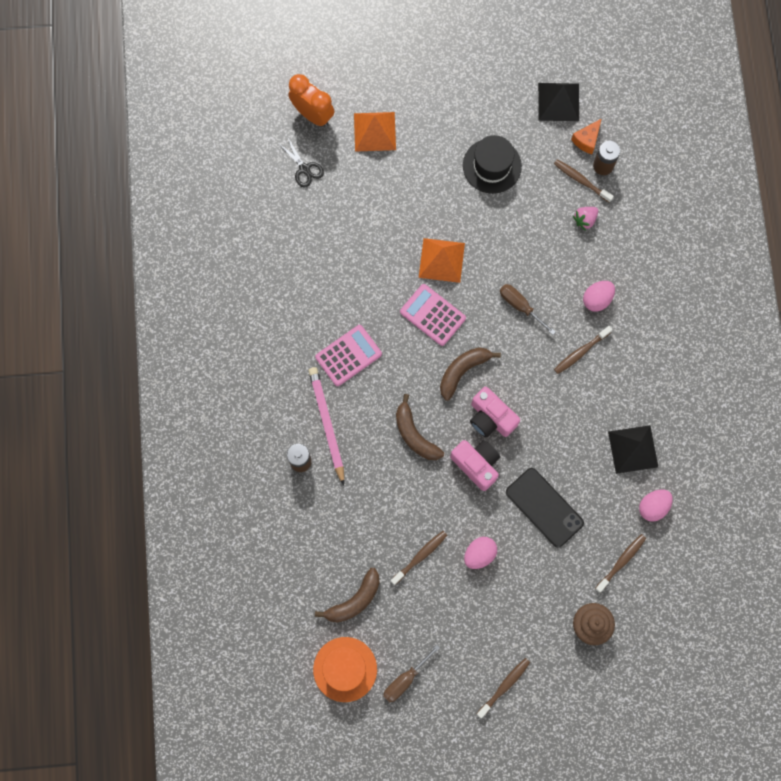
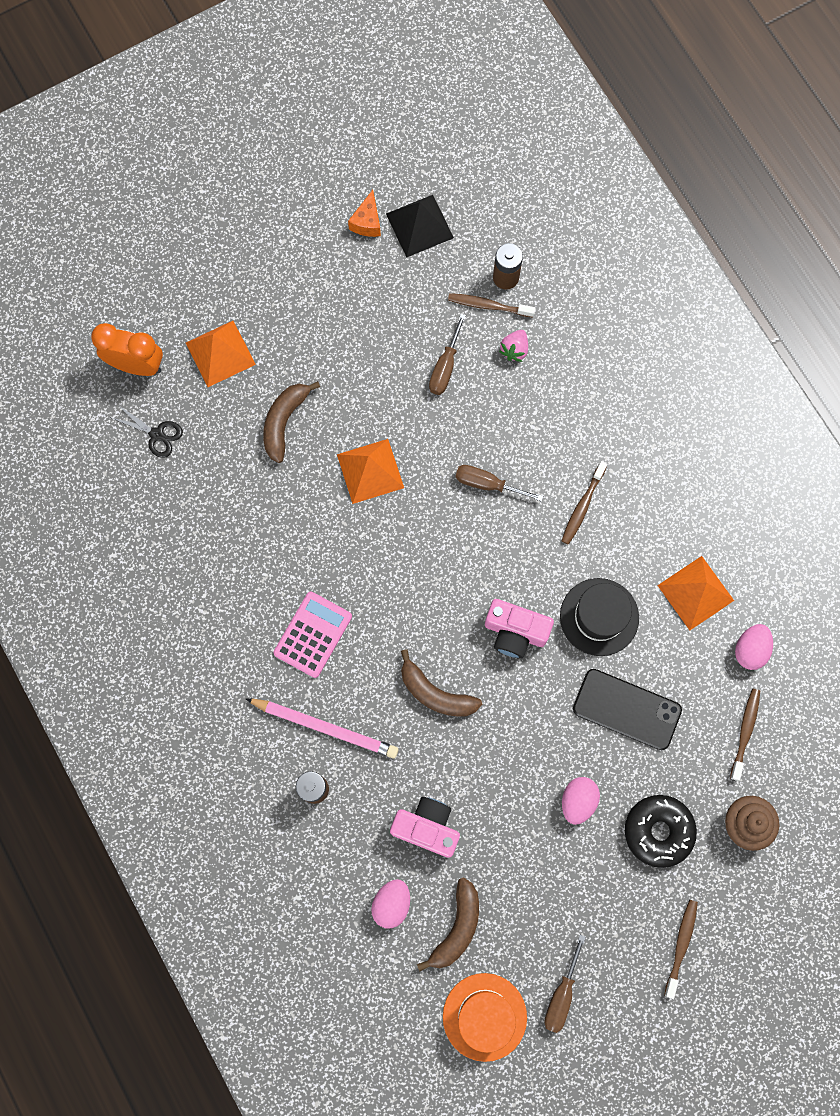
camera: 25 degrees left, 0 degrees up
(327, 423) = (325, 728): pink pencil -> pink pencil turned 150 degrees clockwise
(420, 556) = (510, 836): brown toothbrush -> none
(432, 315) = (390, 541): pink calculator -> none
(462, 371) = (456, 591): brown banana -> brown banana (284, 422)
(476, 464) = (524, 695): pink camera -> pink camera (427, 827)
(492, 166) = (377, 334): black hat -> black hat (599, 617)
(526, 601) = (658, 831): none -> black donut
(529, 210) = (445, 367): none -> brown screwdriver
(586, 140) = (473, 256): orange cheese -> orange cheese (367, 222)
(597, 299) = (572, 436): pink egg -> pink egg (391, 903)
(633, 449) = (695, 592): black pyramid -> orange pyramid

